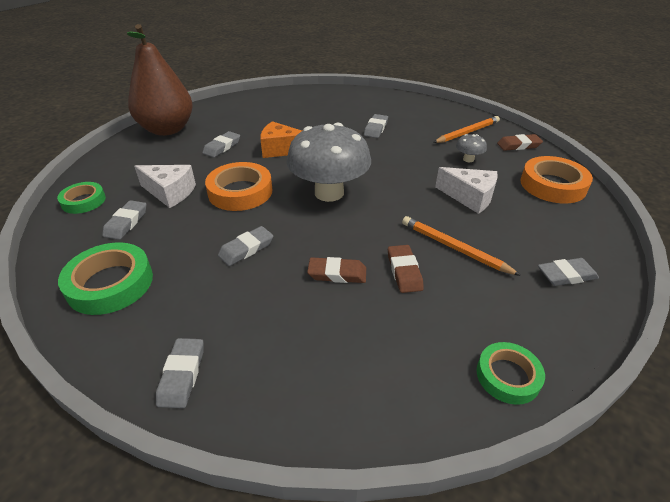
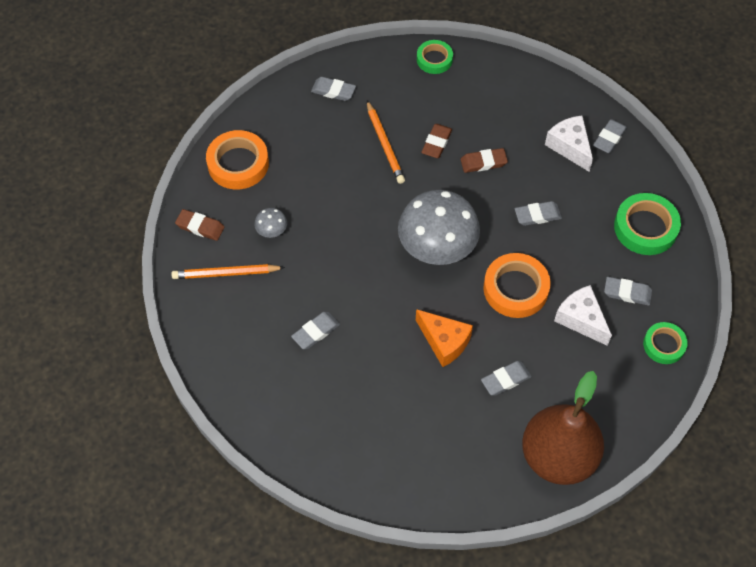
camera: 150 degrees left, 20 degrees up
(126, 223) = (627, 293): grey eraser -> grey eraser turned 60 degrees clockwise
(337, 273) = (483, 162): brown eraser -> brown eraser turned 45 degrees counterclockwise
(469, 197) = (322, 184): white cheese -> white cheese (570, 147)

